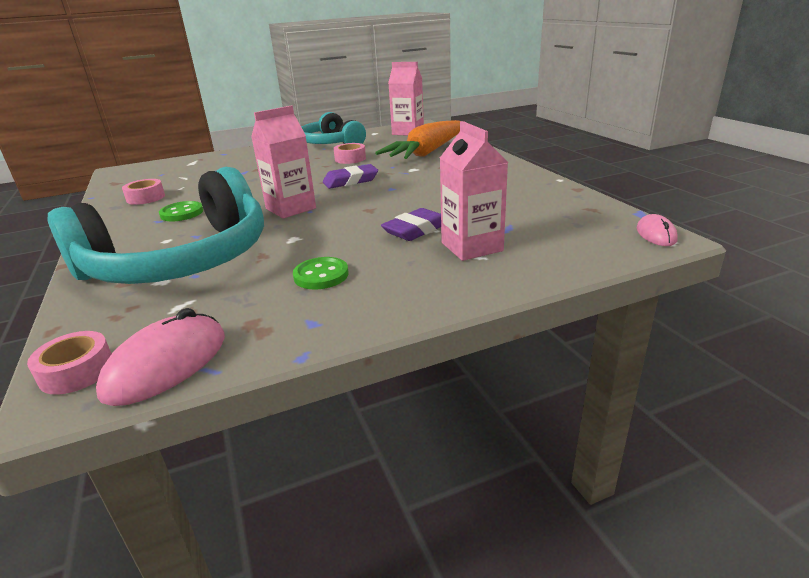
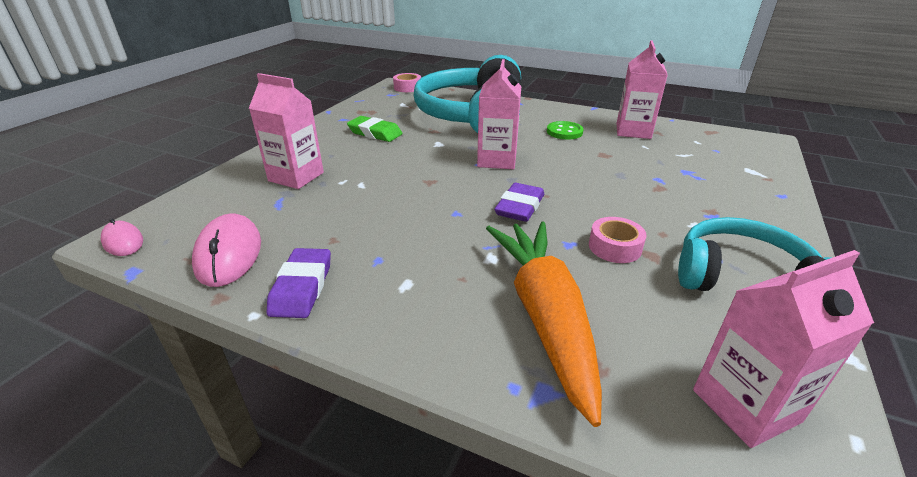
camera: 135 degrees right, 5 degrees up
(146, 198) = (633, 131): pink tape -> pink carton
(167, 364) = (378, 96): pink mouse -> pink mouse (229, 254)
(321, 275) = (375, 133): green button -> green eraser
(416, 230) = (358, 176): purple eraser -> purple eraser (302, 287)

